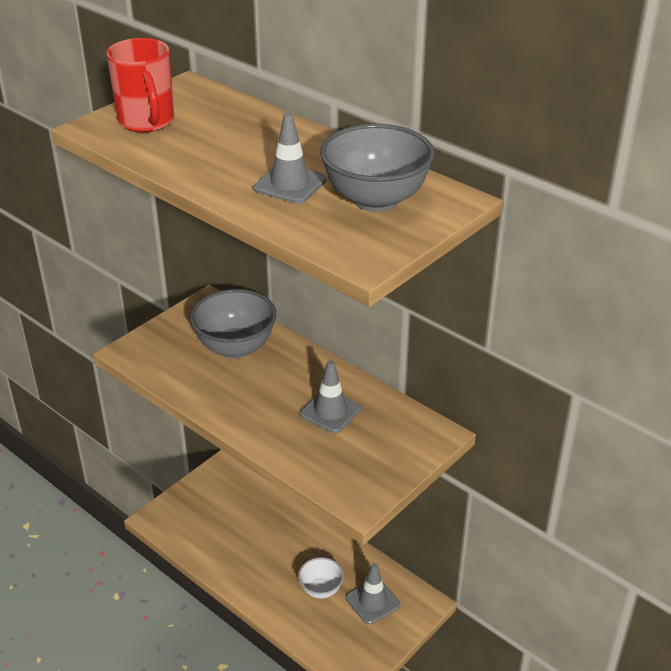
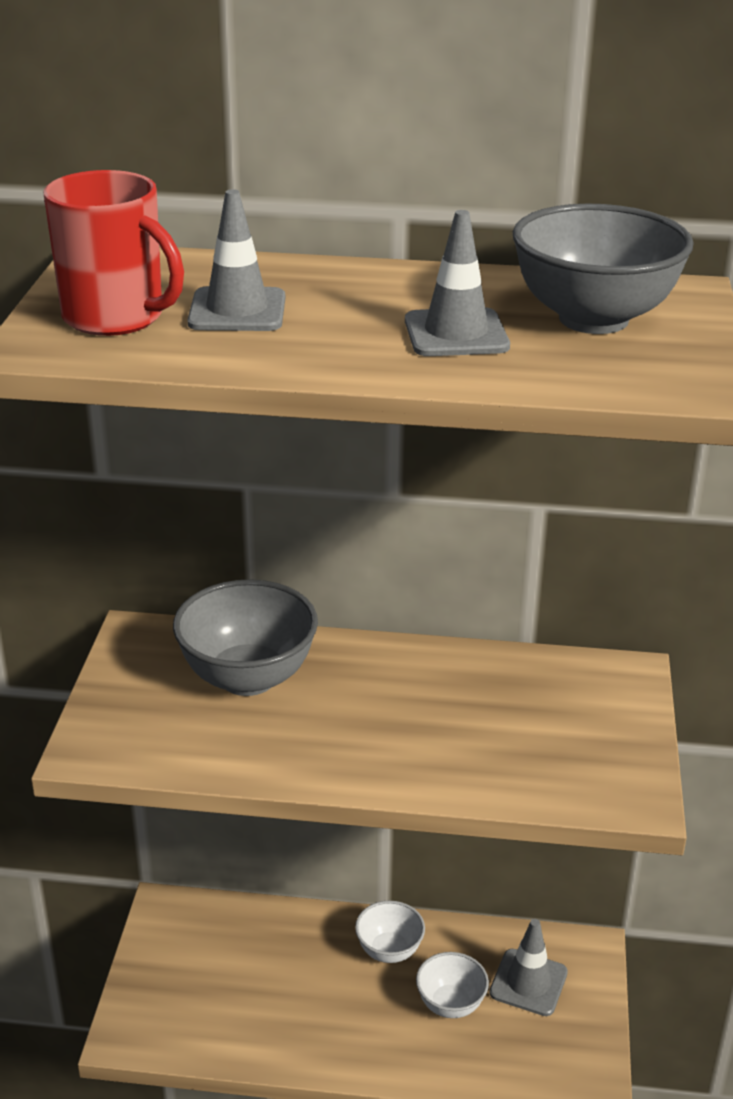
camera: 35 degrees left, 5 degrees down
(314, 545) = (389, 951): none -> white bowl
(330, 411) = (470, 704): grey traffic cone -> grey traffic cone (237, 311)

